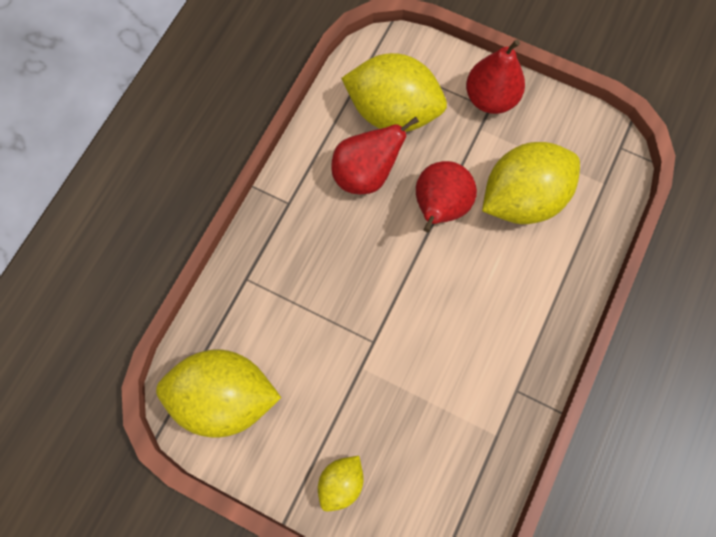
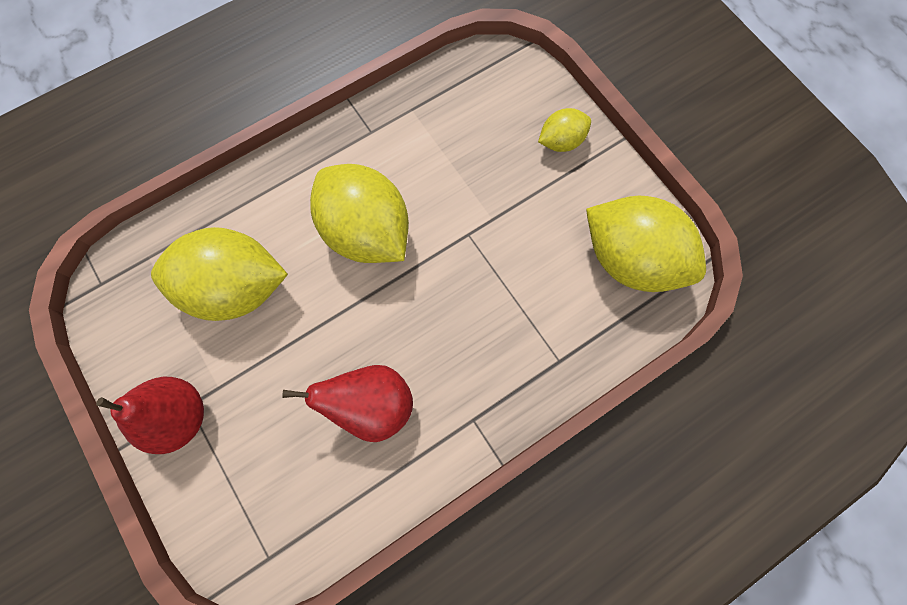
camera: 150 degrees left, 0 degrees up
(393, 112) = (294, 465): yellow lemon -> yellow lemon (366, 232)
(439, 207) = (322, 325): red pear -> none

